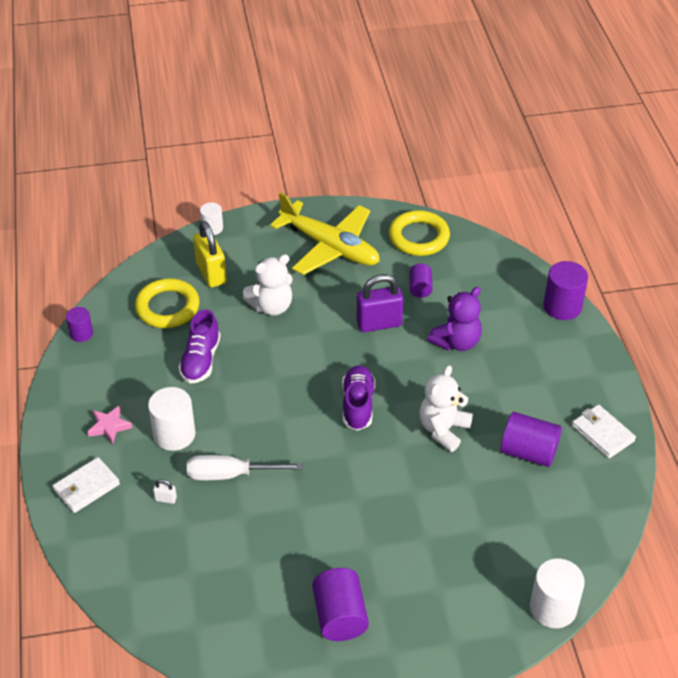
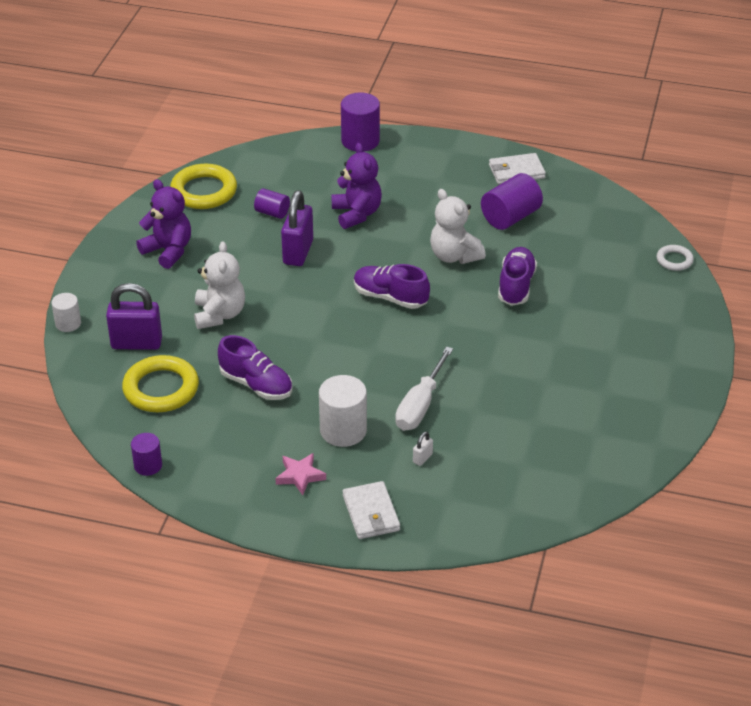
camera: 65 degrees left, 5 degrees down
(211, 273) = (136, 343): yellow padlock -> purple padlock
(330, 247) = (168, 251): yellow plane -> purple teddy bear
(340, 616) = (620, 382): purple cylinder -> none
(429, 489) = (516, 286): none -> purple shoe
(553, 608) = (674, 260): white cylinder -> white ring

